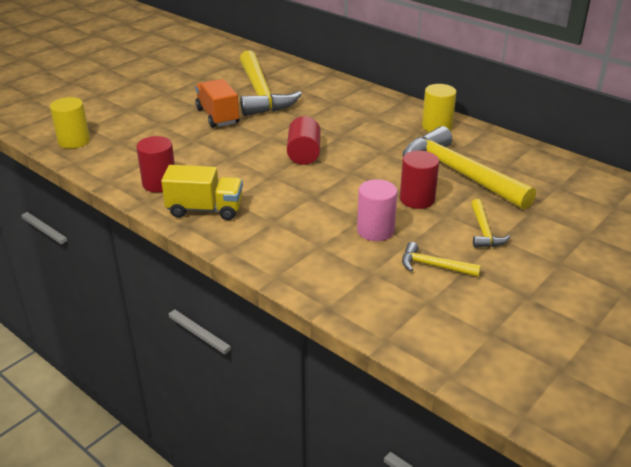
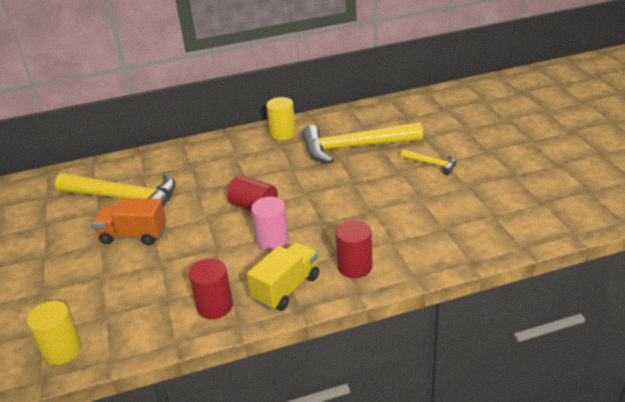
camera: 55 degrees left, 0 degrees up
(375, 230) = (394, 208): pink cylinder -> pink cylinder (272, 240)
(417, 199) = (370, 176): red cylinder -> red cylinder (355, 266)
(434, 266) = (456, 198): yellow hammer -> none

